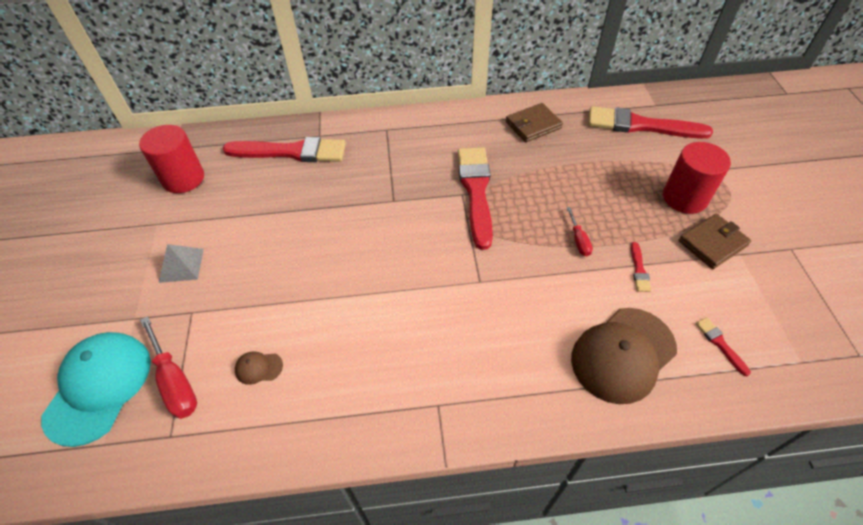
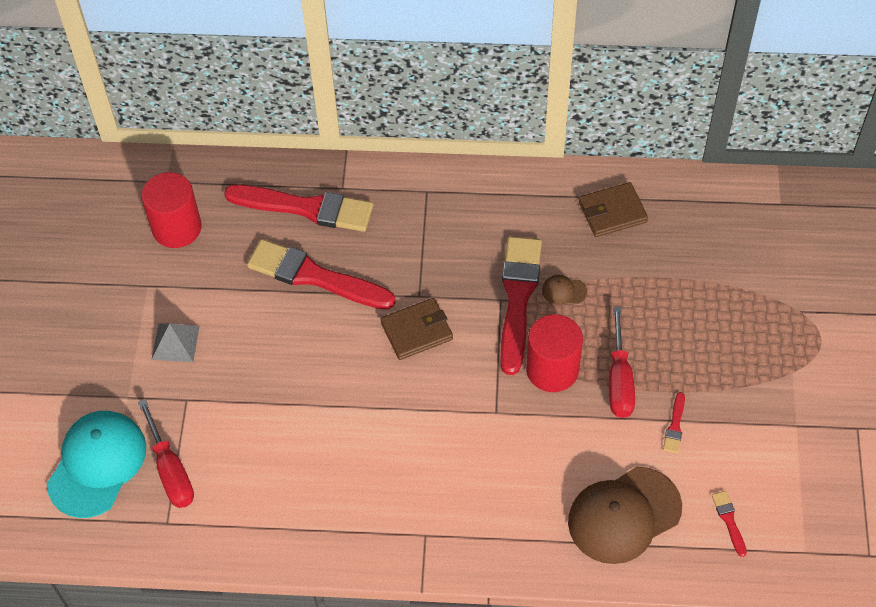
camera: 10 degrees right, 5 degrees up
(258, 368) = (253, 470): brown cap -> brown cap (564, 291)
(578, 240) = (619, 380): red screwdriver -> red screwdriver, size x1.75
(640, 125) = (749, 233): red brush -> red brush (314, 276)
(684, 198) = (762, 344): red cylinder -> red cylinder (552, 369)
(712, 243) = (770, 407): brown wallet -> brown wallet (417, 331)

